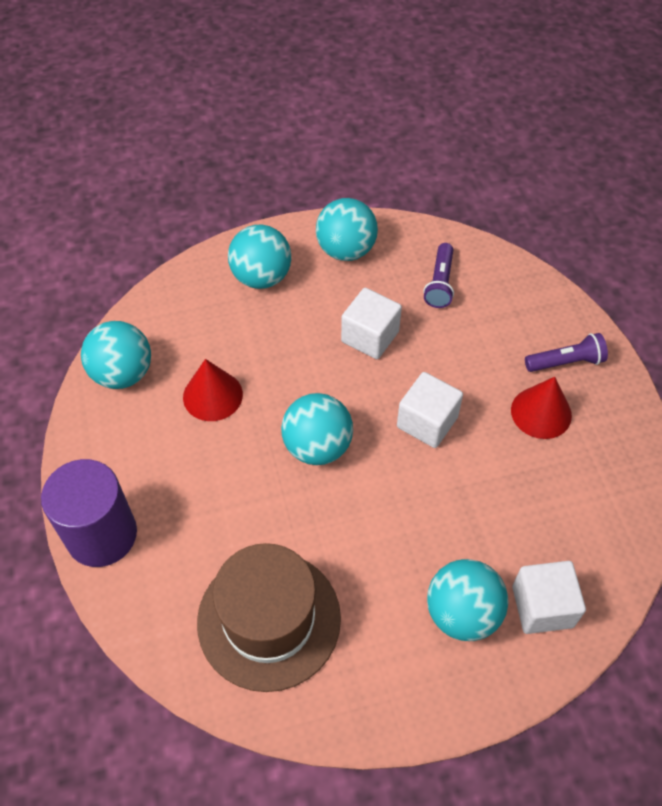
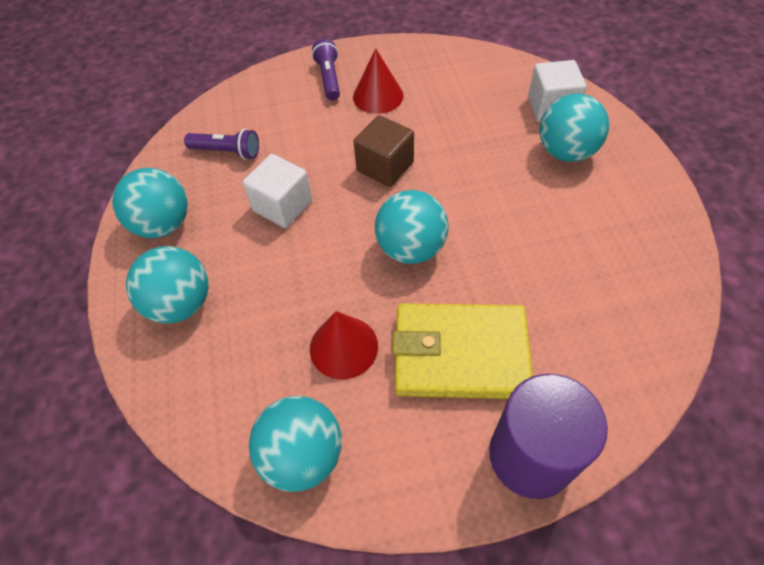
camera: 85 degrees left, 0 degrees up
(199, 485) = (460, 354): none -> yellow wallet
(269, 619) = (599, 284): brown hat -> none
(427, 422) = (385, 167): white cube -> brown cube

